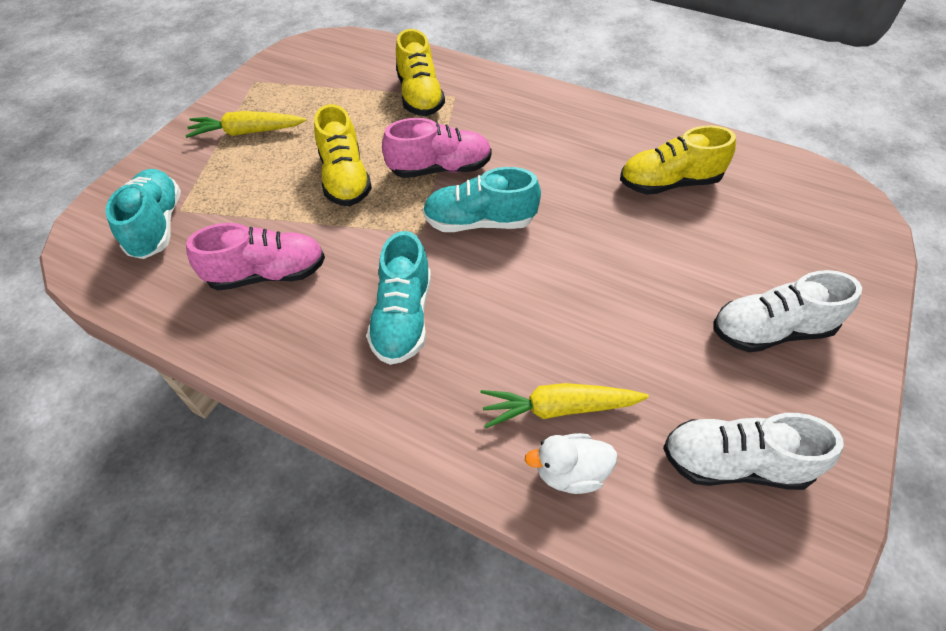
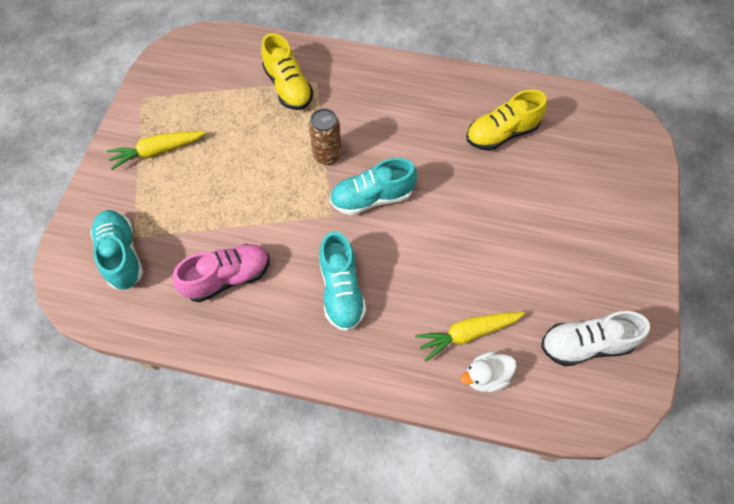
camera: 15 degrees left, 10 degrees up
(345, 178) = (256, 180): yellow shoe -> none
(440, 169) = (327, 155): pink shoe -> brown can
(770, 331) = (592, 243): white shoe -> none

